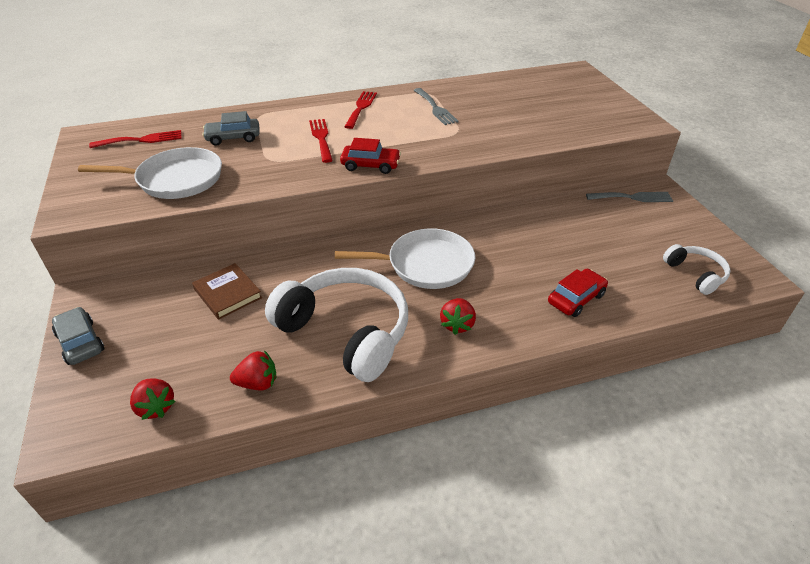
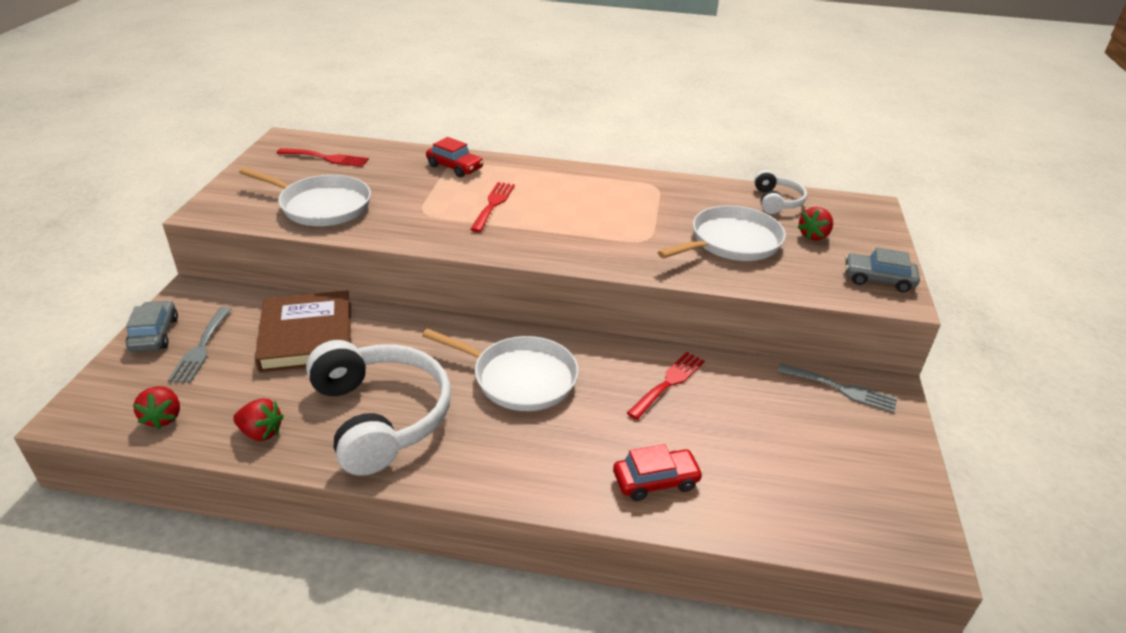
camera: 25 degrees right, 5 degrees down
(227, 293) = (306, 336): brown book -> brown book, size x1.64
(233, 138) = (409, 179): grey car -> grey car (878, 279)
(361, 108) = (565, 183): red fork -> red fork (668, 383)
(370, 165) = (516, 248): red car -> red car (455, 167)
(435, 108) = (647, 206): grey fork -> grey fork (201, 348)
(457, 324) = (496, 455): red strawberry -> red strawberry (813, 236)
(514, 117) = (731, 242): none -> white pan
(695, 274) = (839, 513): white headphones -> white headphones (776, 201)

